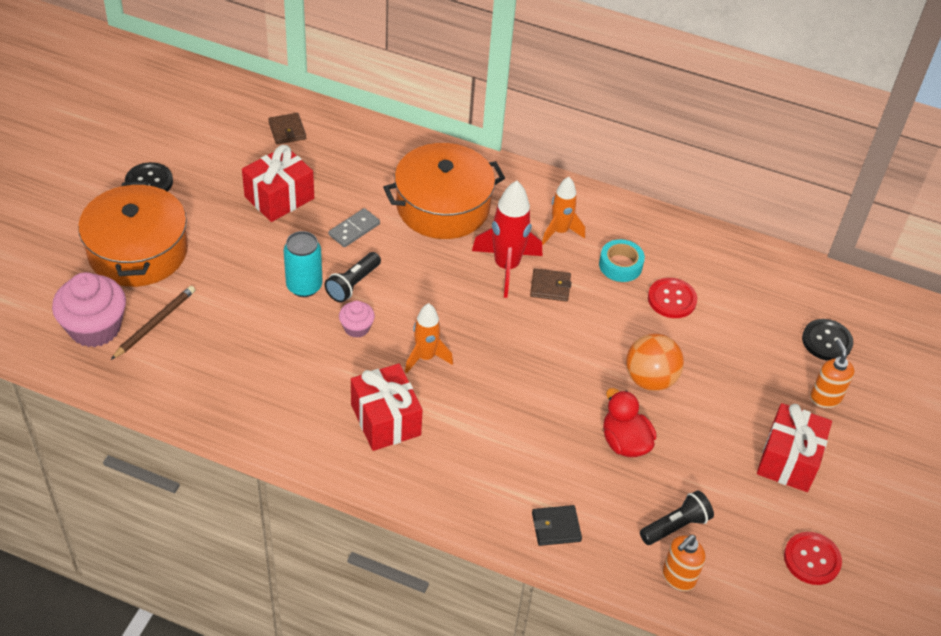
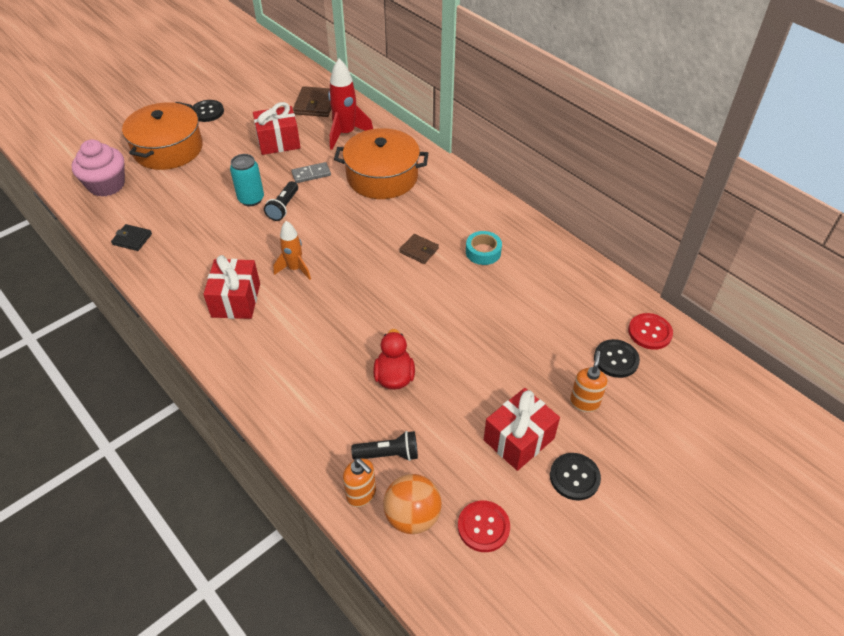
camera: 30 degrees right, 0 degrees up
(155, 323) = (143, 193): brown pencil -> none
(287, 130) = (315, 104): brown wallet -> brown wallet, size x1.59
(353, 284) = (283, 207): black flashlight -> black flashlight turned 45 degrees counterclockwise
(356, 328) = (264, 235): pink cupcake -> none
(506, 267) = (397, 228): red rocket -> red rocket (346, 134)
(556, 527) = (296, 418): black wallet -> black wallet (132, 239)
(560, 231) = (454, 216): orange rocket -> none
(650, 379) = (447, 338): orange ball -> orange ball (412, 516)
(672, 299) = (506, 287): red button -> red button (650, 332)
(678, 577) = (361, 494): orange soap dispenser -> orange soap dispenser turned 120 degrees counterclockwise
(861, 477) = (574, 477): none -> black button

